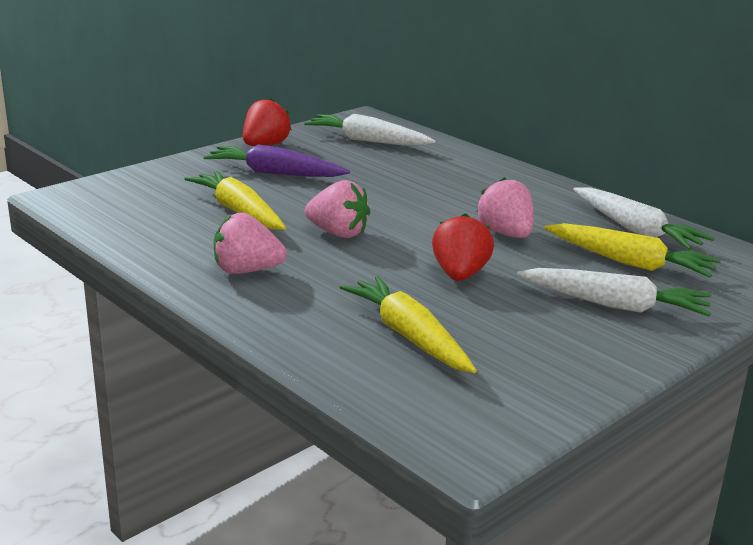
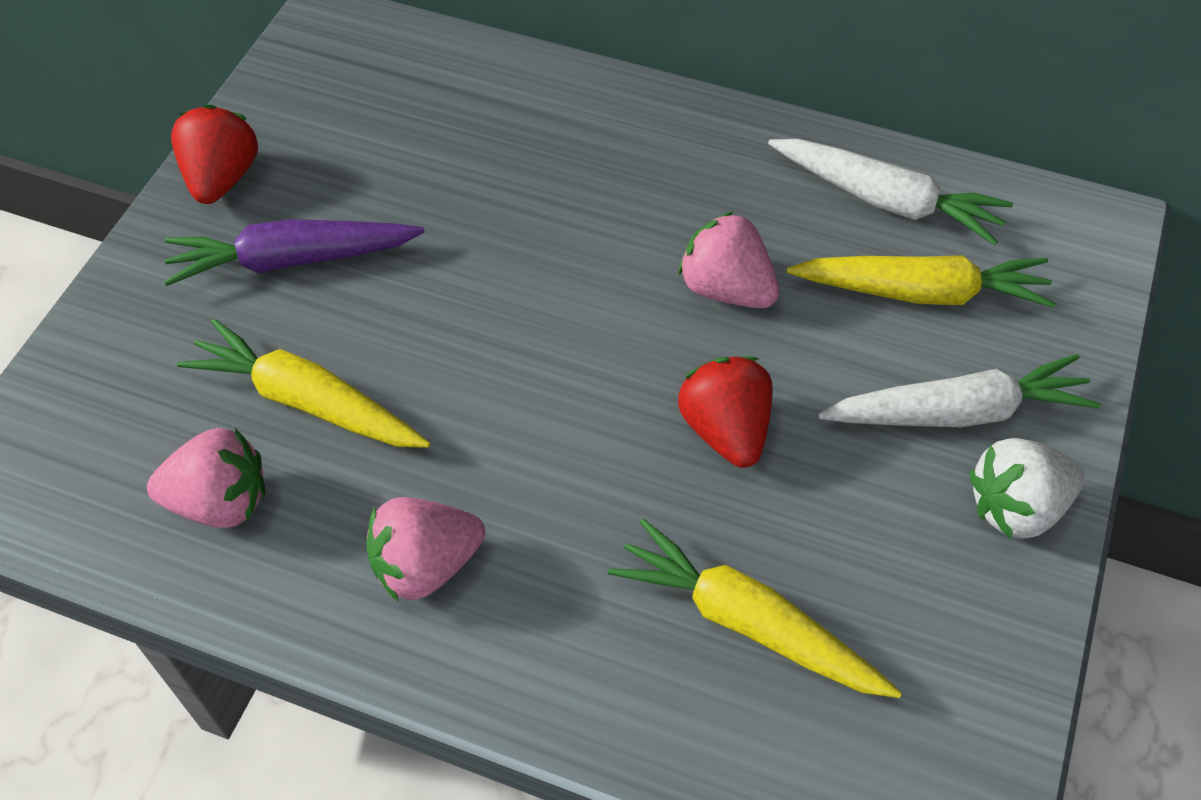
camera: 25 degrees left, 30 degrees up
(338, 233) = (495, 396): pink strawberry -> pink strawberry (220, 502)
(367, 141) = (375, 97): white carrot -> none
(623, 345) = (1016, 507): none -> white strawberry

